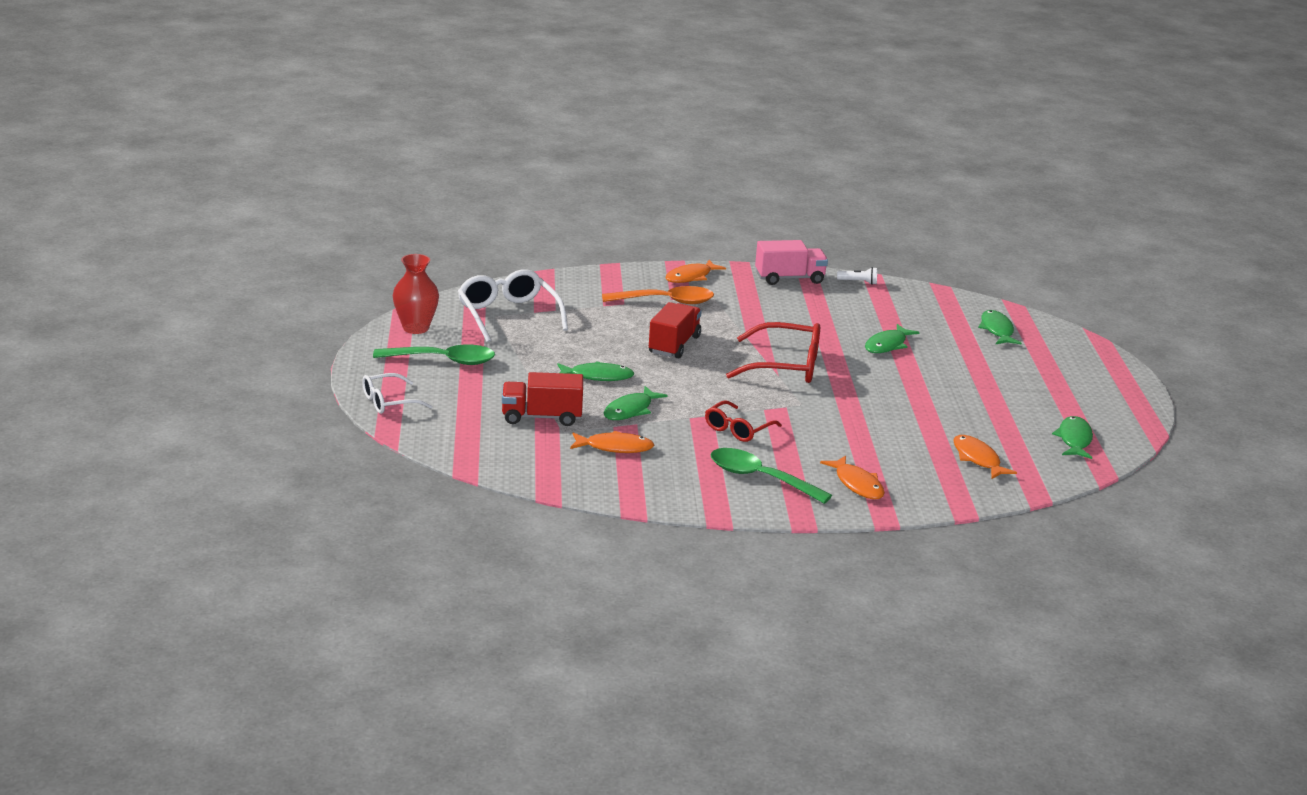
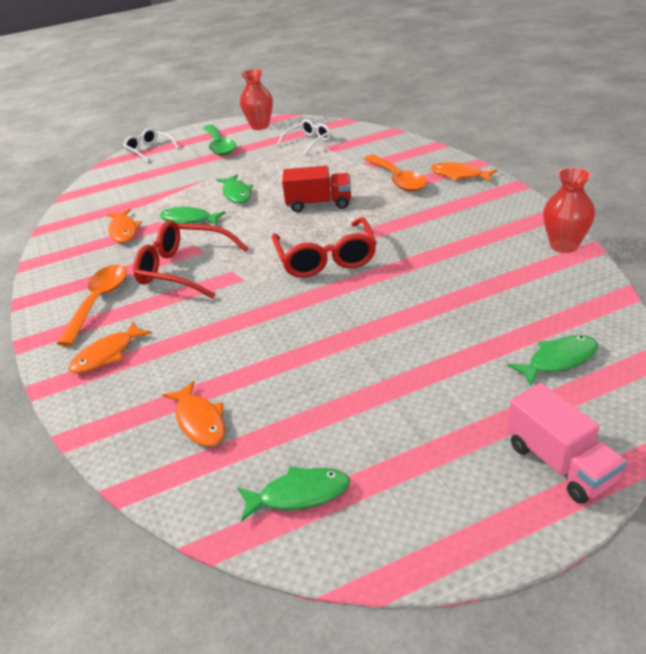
camera: 75 degrees right, 10 degrees up
(508, 315) = (308, 142): white glasses -> white glasses, size x0.61
(541, 417) = (157, 195): red truck -> none
(738, 429) = (184, 269): red glasses -> red glasses, size x1.65
(759, 478) = (99, 302): green spoon -> orange spoon
(789, 278) = (519, 212): pink truck -> pink truck (560, 463)
(858, 282) = (564, 246): white flashlight -> red vase
(887, 345) = (430, 298): green fish -> none
(978, 459) = (199, 421): orange fish -> orange fish turned 105 degrees clockwise

